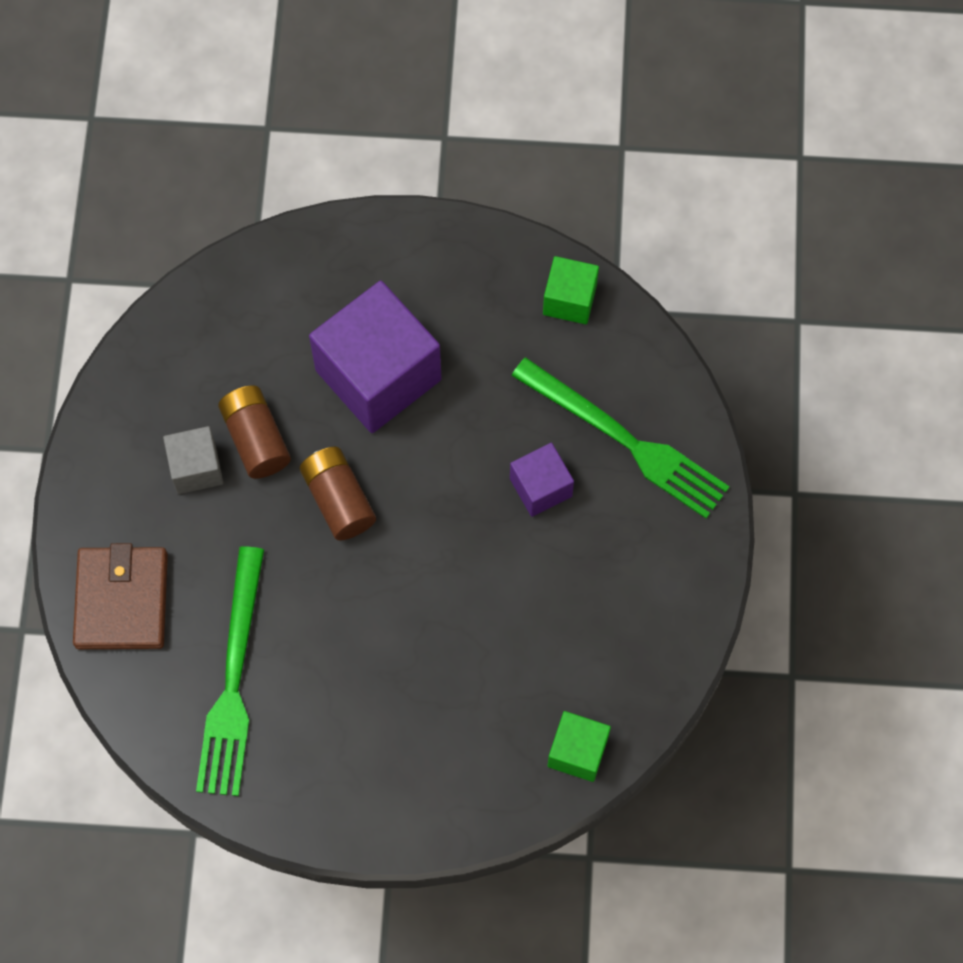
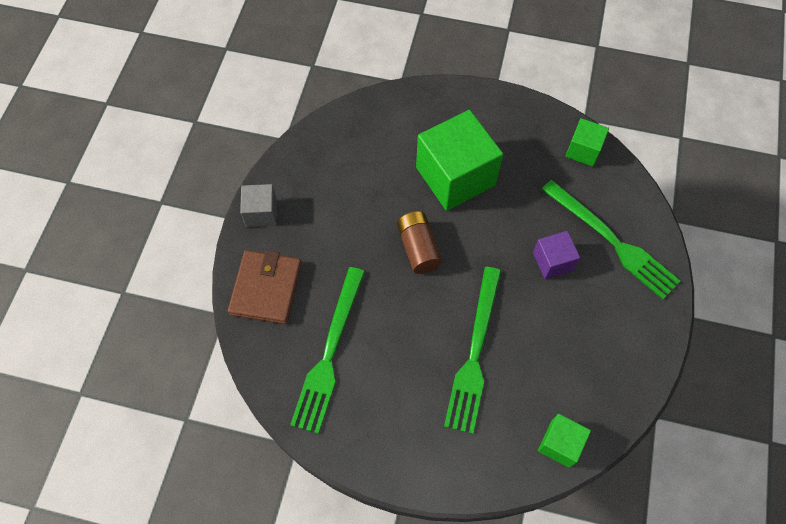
camera: 10 degrees right, 5 degrees down
(196, 468) = (330, 214): grey cube -> grey cube (261, 213)
(256, 439) = (371, 202): brown battery -> none
(378, 375) = (455, 176): purple cube -> green cube
(443, 644) = (474, 353): none -> green fork

